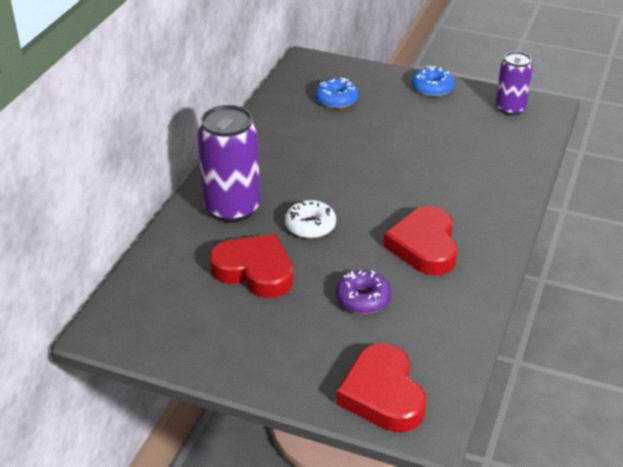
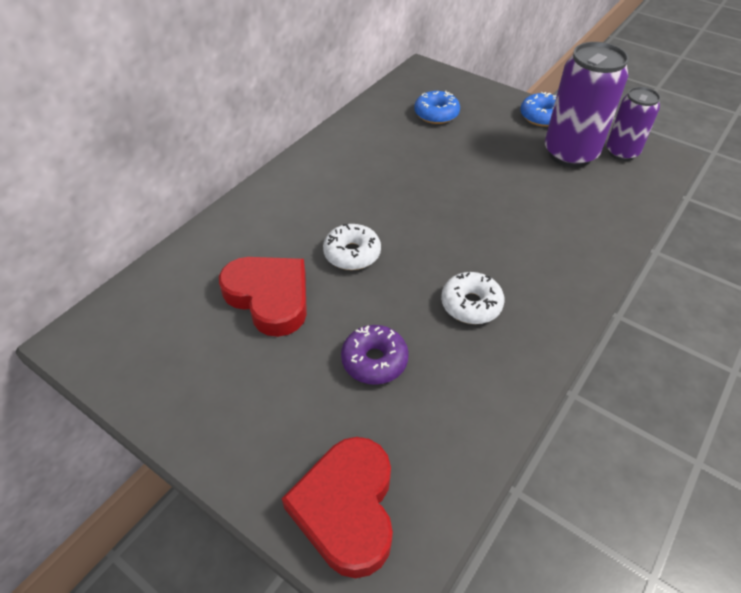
camera: 15 degrees right, 10 degrees up
(232, 208) = (279, 217): purple can -> purple can (570, 154)
(424, 246) = (471, 304): red heart -> white donut

